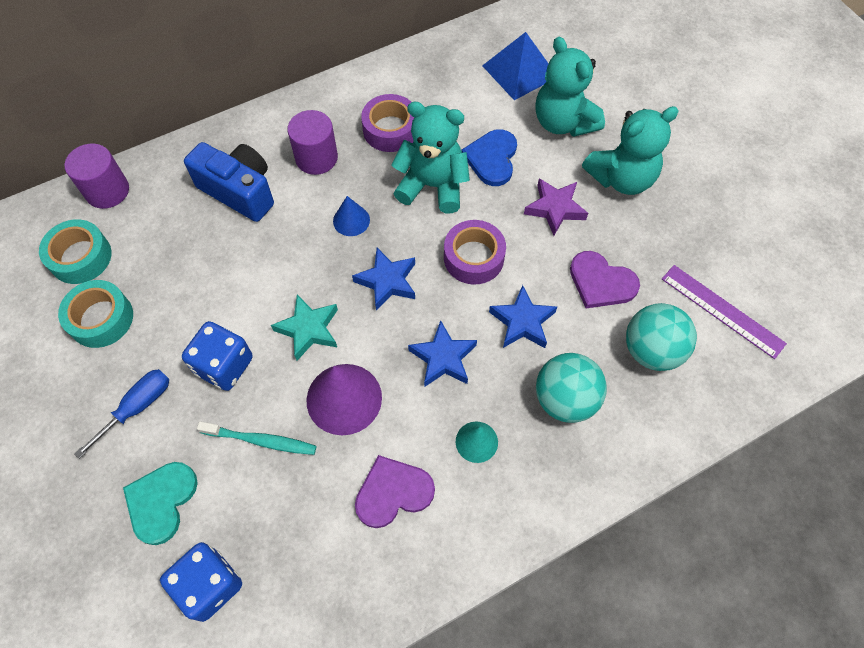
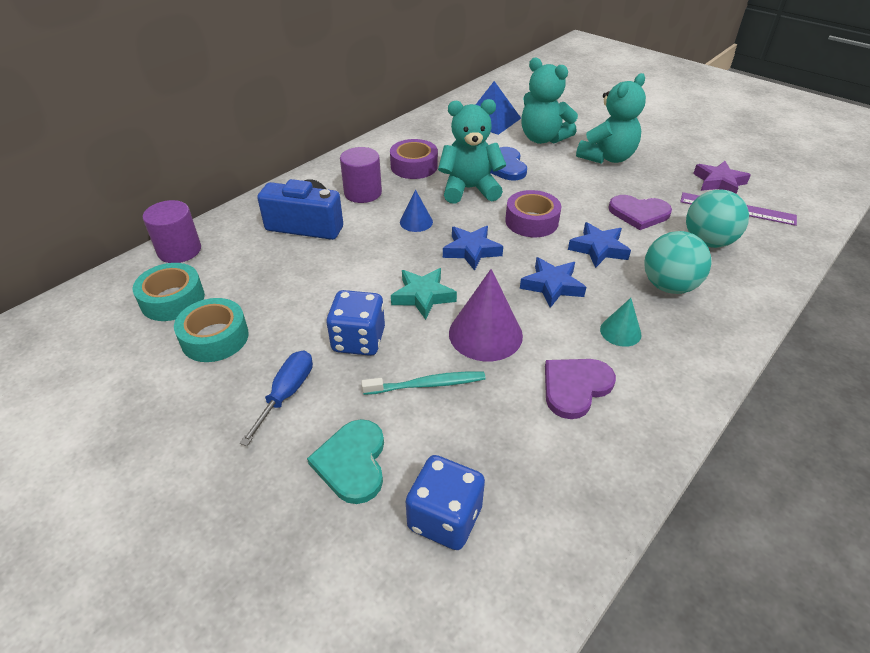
camera: 20 degrees left, 20 degrees down
(555, 208) = (572, 182): purple star -> purple star (719, 183)

